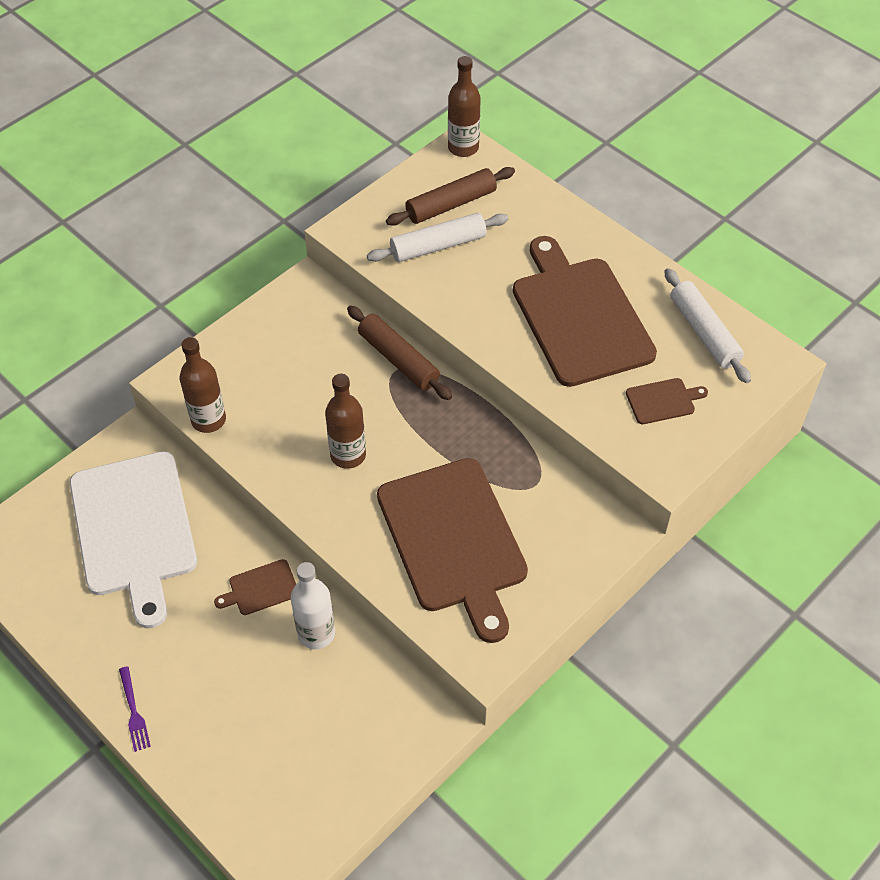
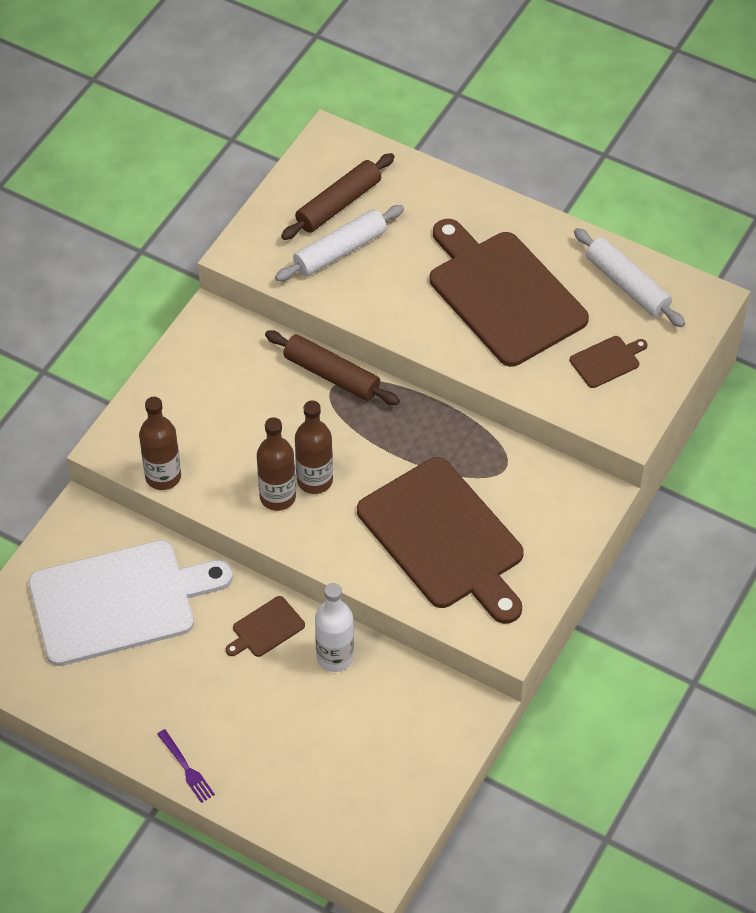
camera: 15 degrees left, 0 degrees up
(134, 529) = (119, 601): white cutting board -> white cutting board turned 75 degrees counterclockwise
(463, 148) = (330, 140): brown bottle -> brown bottle (277, 497)

